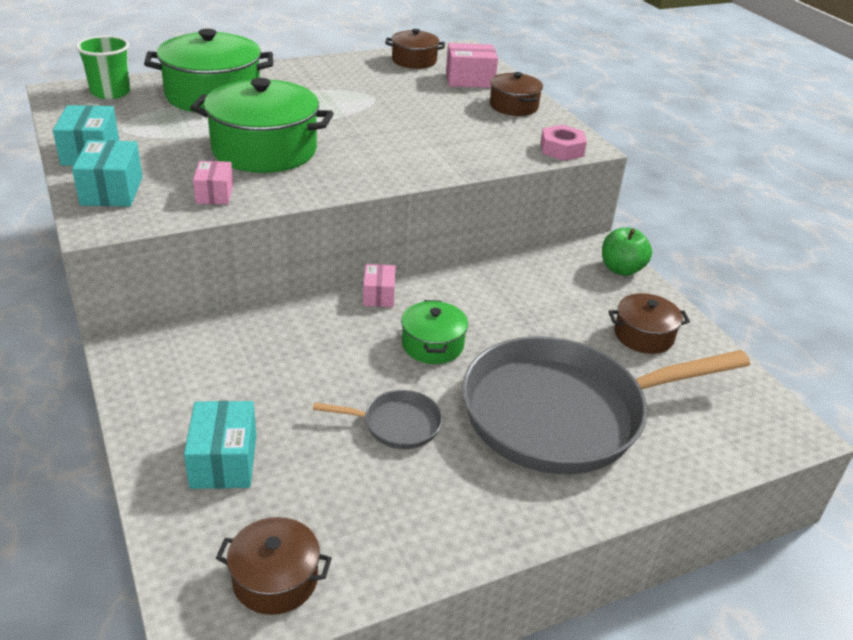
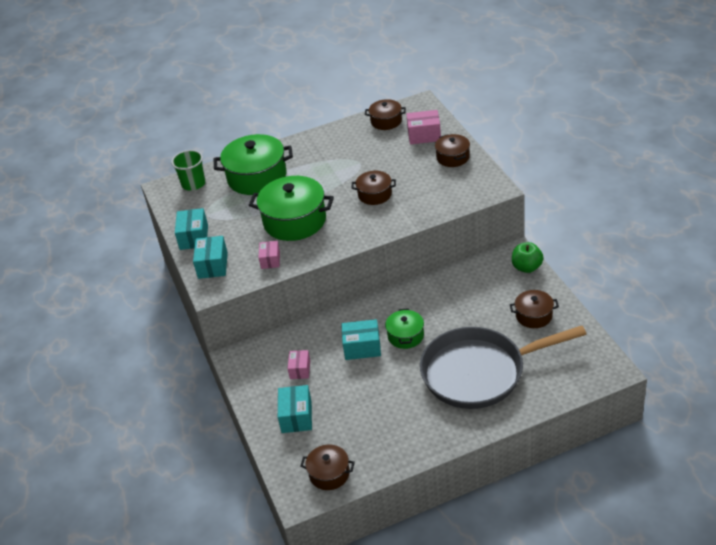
camera: 10 degrees right, 5 degrees up
(357, 356) = (362, 347): none -> turquoise box
(379, 295) = (373, 305): pink box -> pink box (300, 370)
(396, 133) = (374, 194): none -> brown pot
(396, 424) = (385, 388): grey pan -> none
(562, 149) = (481, 194): pink nut -> none

